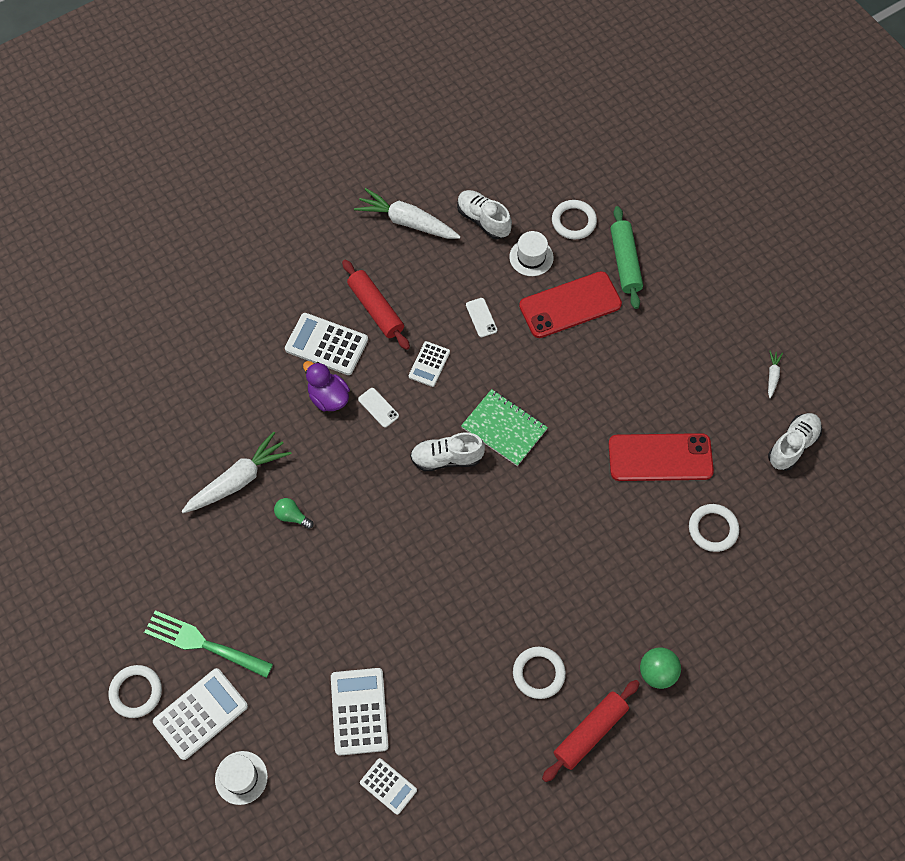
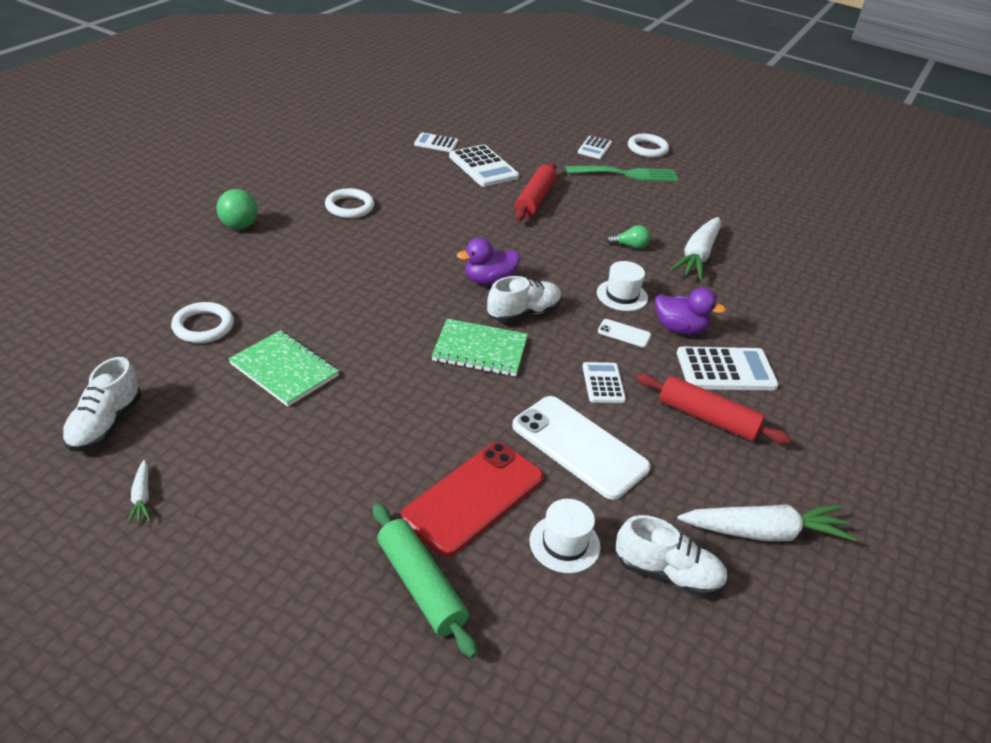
camera: 150 degrees right, 25 degrees down
(201, 714) = (594, 148): white calculator -> white calculator, size x0.60
(241, 777) = (541, 131): white hat -> white hat (622, 295)
(455, 509) = (489, 281): none -> purple duck
(481, 317) = (579, 447): white phone -> white phone, size x2.32
(573, 221) = (533, 623): white ring -> none
(590, 732) = (290, 188): red rolling pin -> red rolling pin (535, 199)
(660, 457) = (284, 370): red phone -> green notebook

